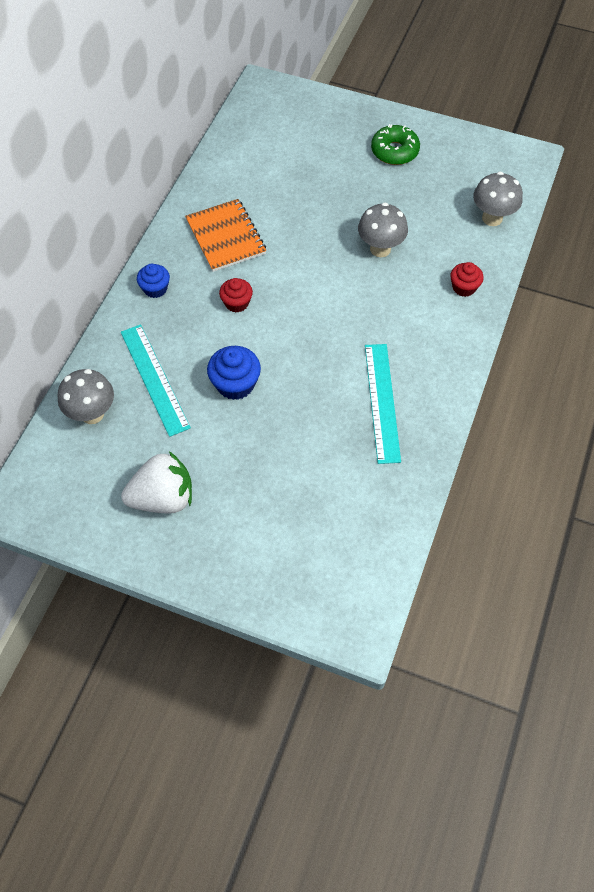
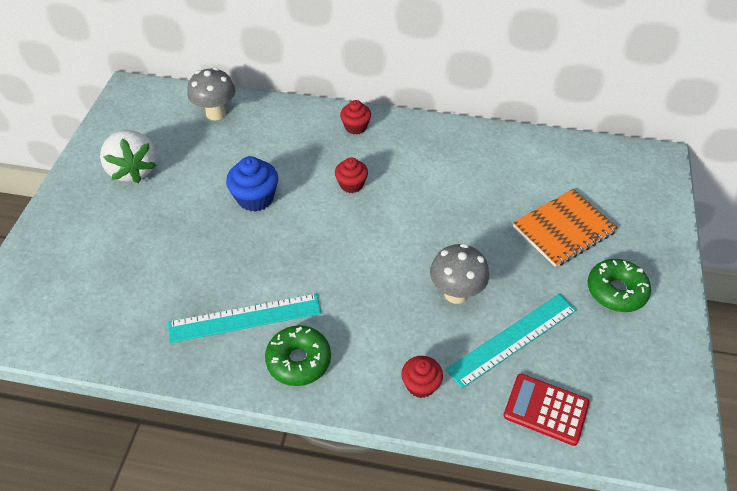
camera: 80 degrees right, 10 degrees down
(154, 379) = (255, 144): turquoise ruler -> turquoise ruler (513, 339)
(155, 289) = (355, 127): blue cupcake -> red cupcake
(226, 237) = (432, 164): orange notebook -> orange notebook (564, 229)
(432, 365) = (299, 360): none -> green donut
(492, 218) = (546, 409): grey mushroom -> red calculator

